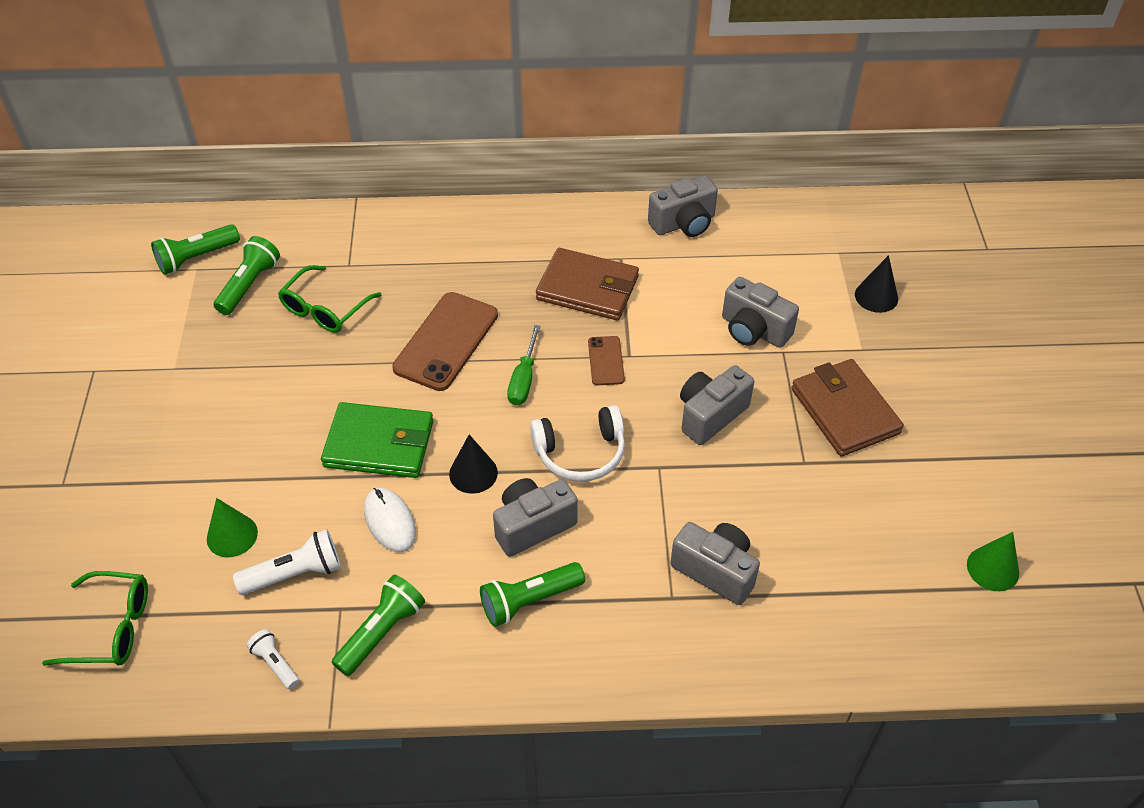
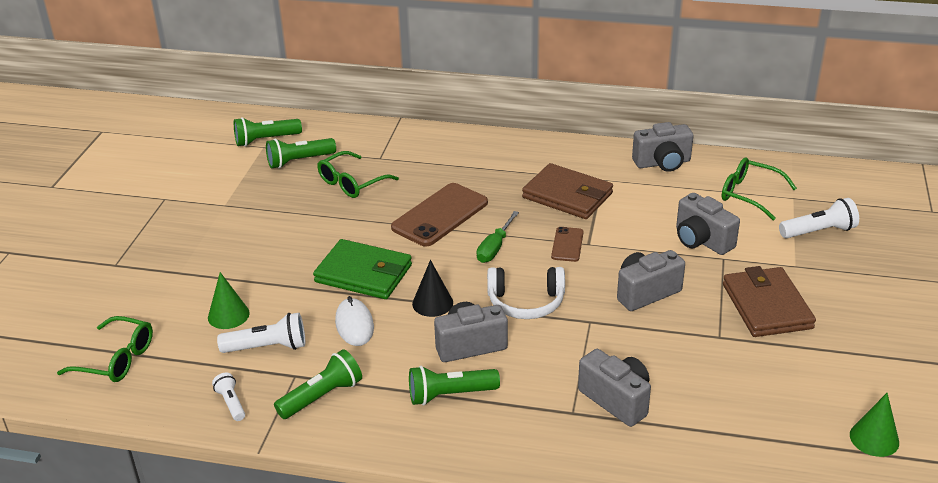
camera: 15 degrees right, 15 degrees down
(249, 285) = (299, 161): green flashlight -> green flashlight turned 150 degrees counterclockwise
(790, 255) = (749, 194): none -> green glasses
(876, 296) = (819, 231): black cone -> white flashlight

